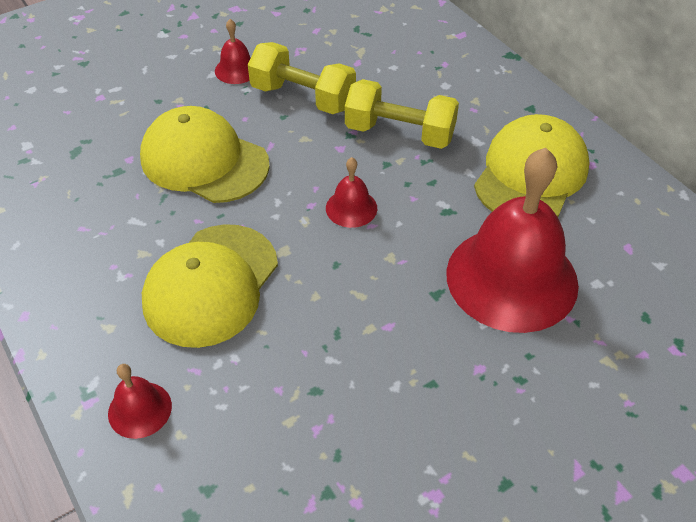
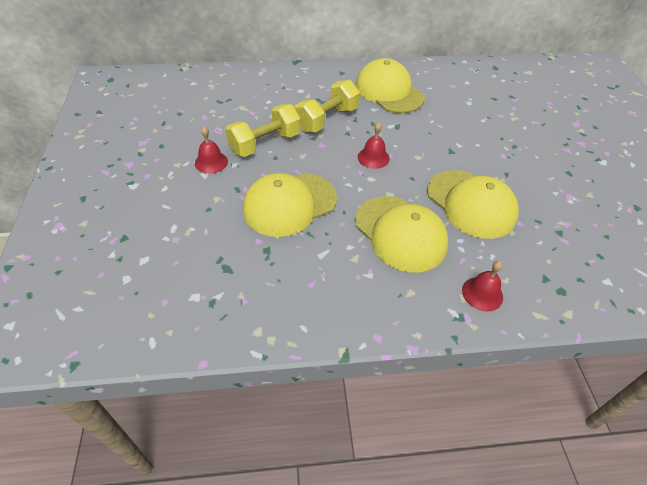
camera: 65 degrees left, 0 degrees up
(322, 351) = (471, 204): none -> yellow cap
(511, 278) = (453, 124): red bell -> none

